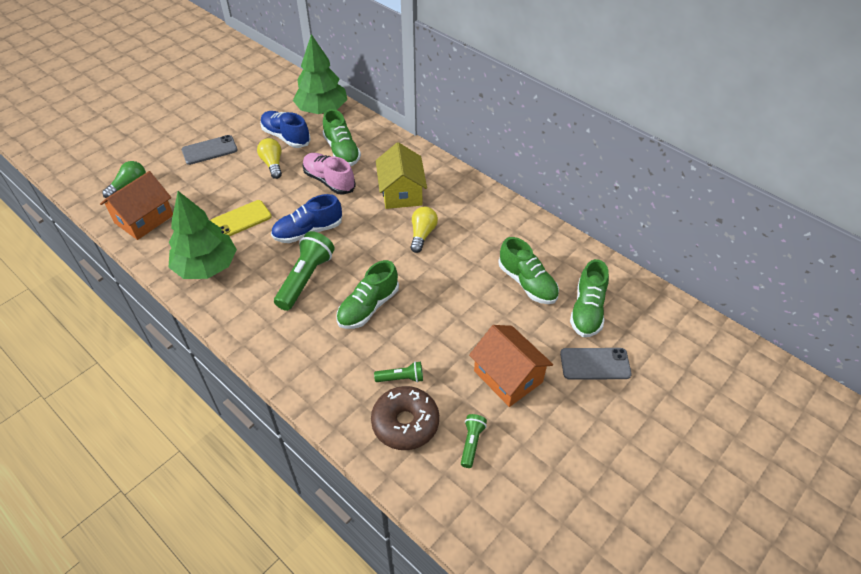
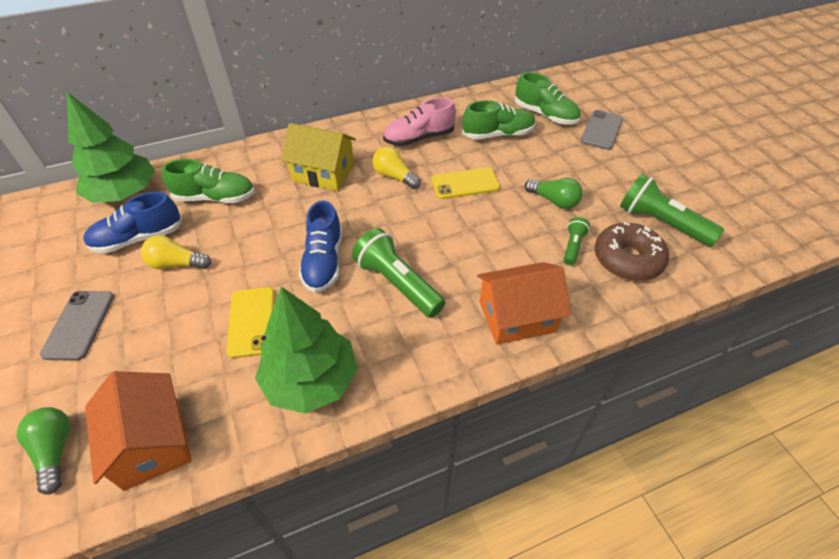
camera: 65 degrees left, 0 degrees up
(329, 181) = (255, 221): pink shoe -> pink shoe (419, 138)
(368, 307) = (469, 244): green shoe -> none
(441, 281) = (465, 184): none -> yellow phone
(455, 350) = (554, 201): none -> green light bulb
(471, 443) = (661, 223): green flashlight -> green flashlight, size x1.91
(508, 376) = (596, 179): orange house -> orange house (517, 316)

